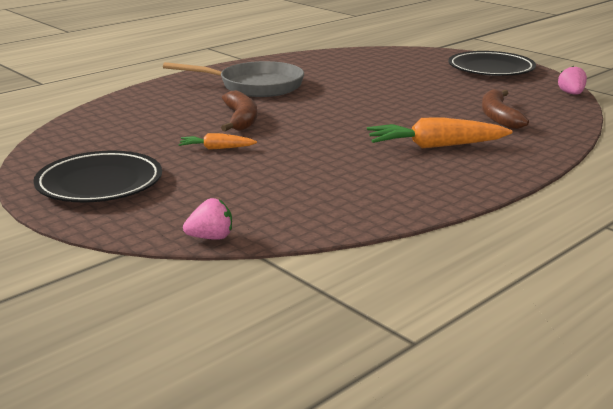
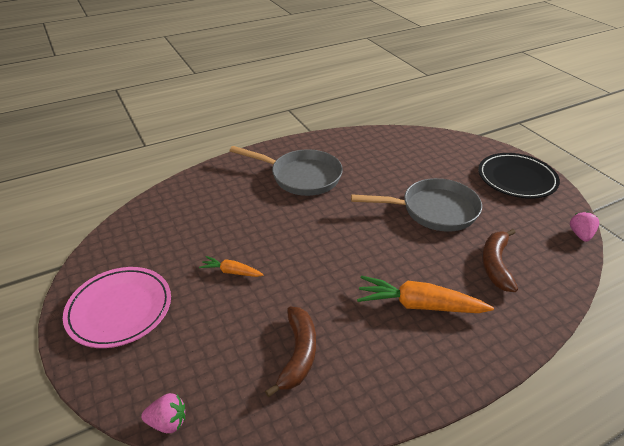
camera: 15 degrees right, 15 degrees up
(99, 183) = (120, 309): black plate -> pink plate
(241, 120) = (269, 228): brown banana -> brown banana (298, 354)
(416, 93) = (434, 210): none -> grey pan

